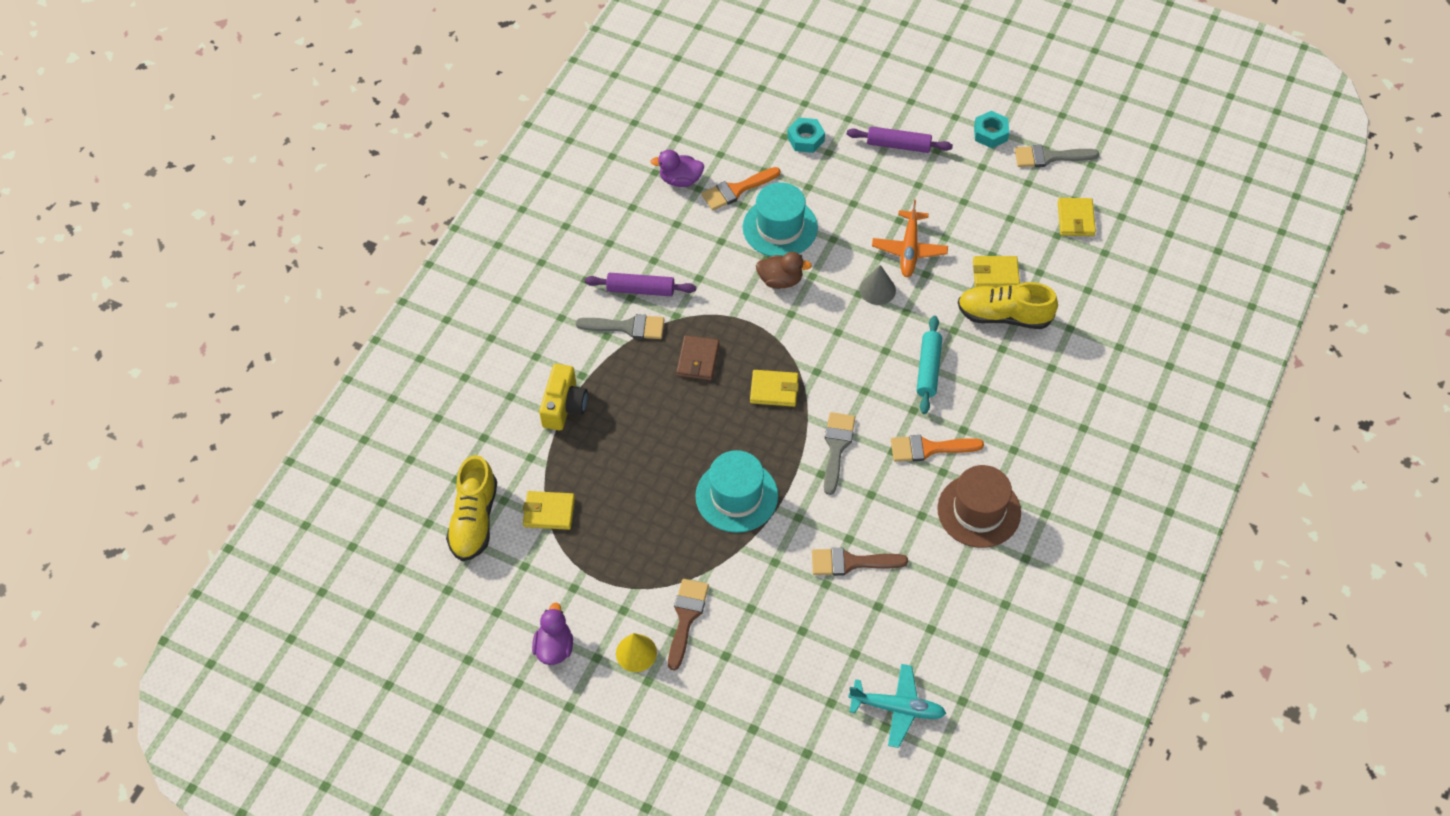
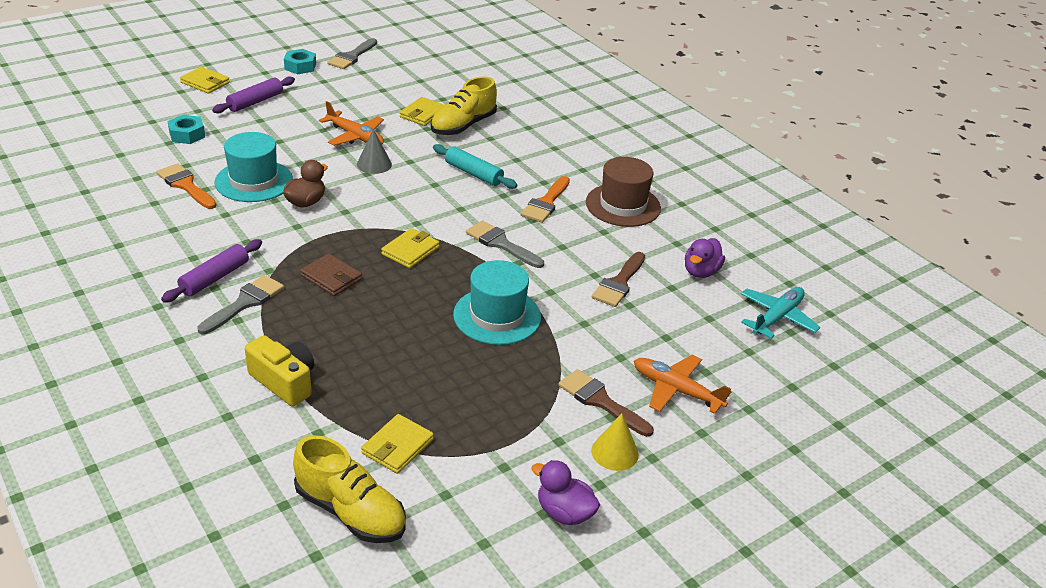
camera: 65 degrees left, 20 degrees down
(680, 180) = (131, 207): purple duck -> purple duck (701, 272)
(736, 190) = (185, 185): orange brush -> orange brush turned 135 degrees clockwise
(738, 666) = (676, 390): none -> orange plane
(1075, 219) = (416, 69): yellow wallet -> yellow wallet (205, 83)

